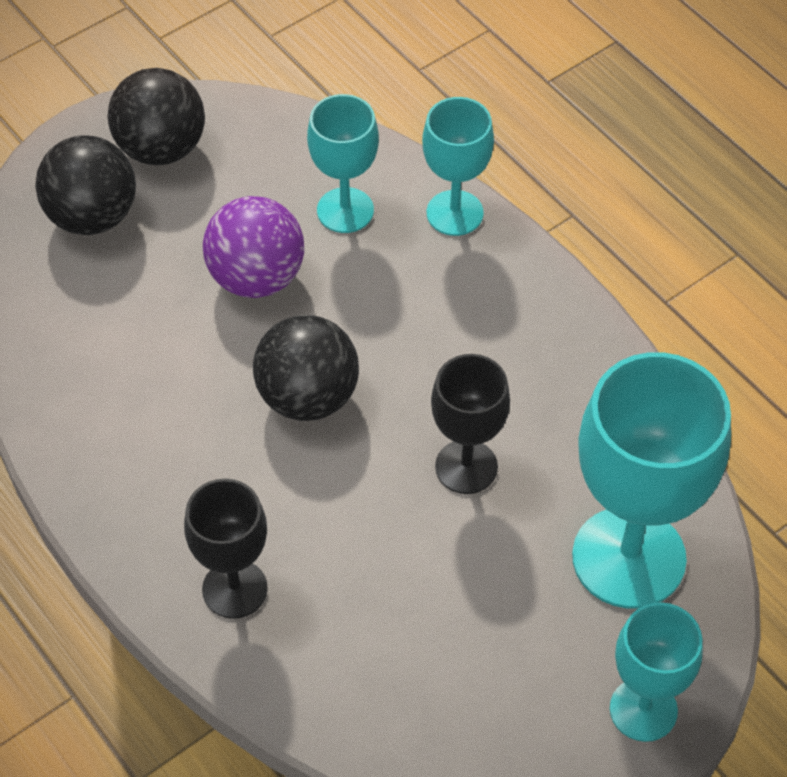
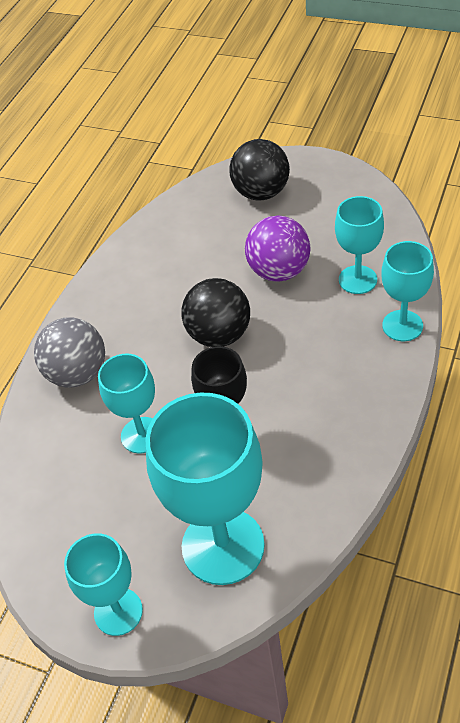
camera: 65 degrees right, 5 degrees down
(161, 148) = (327, 190): black ball -> none
(235, 589) = (77, 373): black goblet -> grey ball
(402, 563) = (142, 435): none -> turquoise goblet

